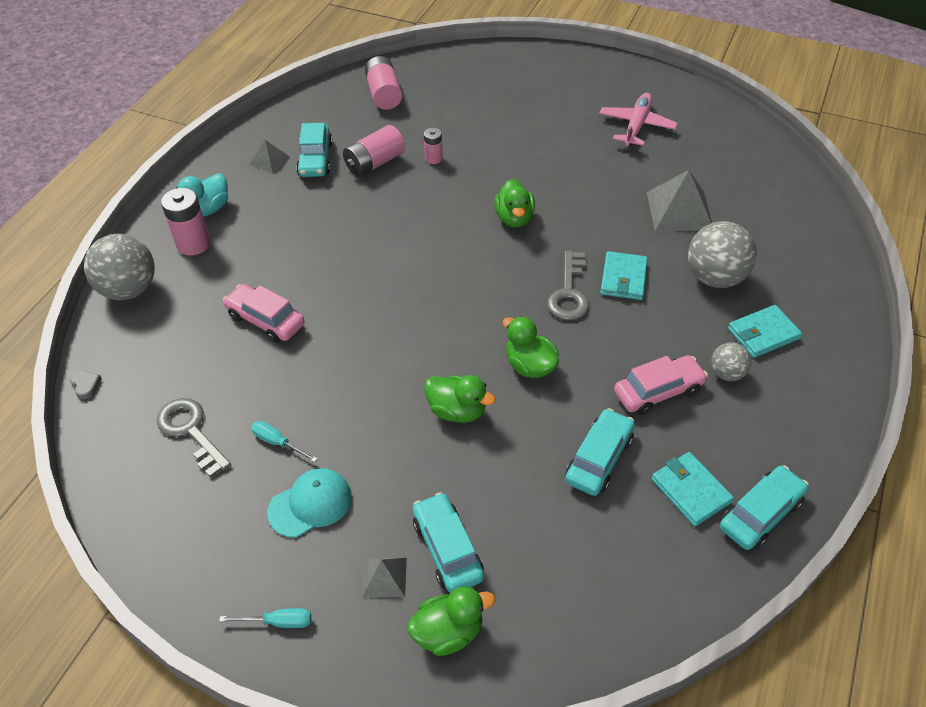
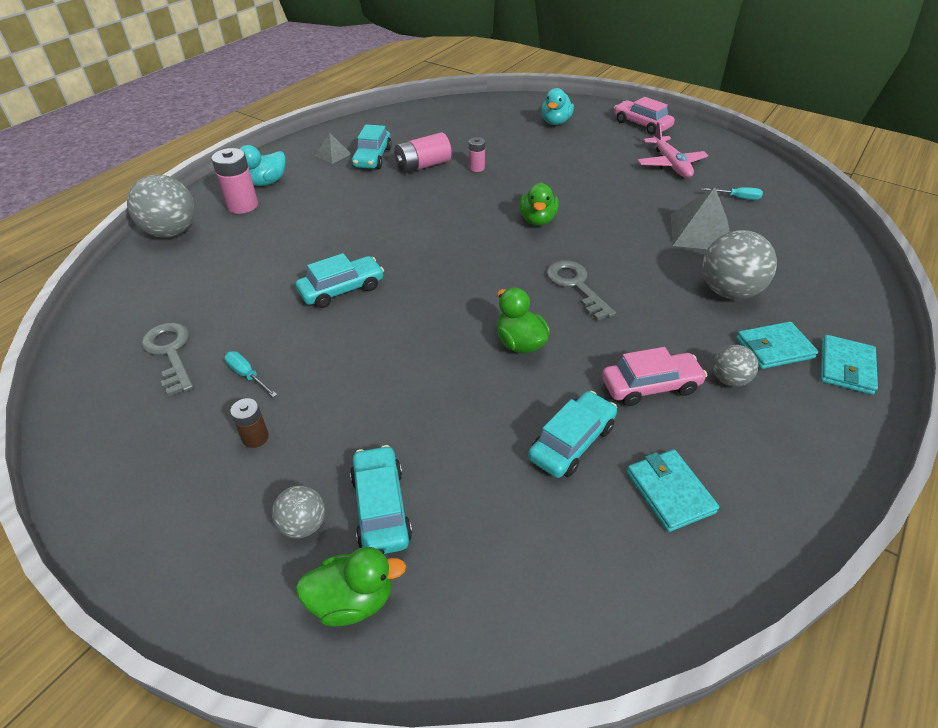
camera: 10 degrees right, 5 degrees down
(86, 385) = (96, 301): grey heart -> none
(266, 320) = (280, 271): pink car -> pink car (641, 124)
(278, 622) = (173, 552): turquoise screwdriver -> turquoise screwdriver (737, 197)
(310, 504) = (255, 437): turquoise cap -> brown battery
(384, 94) = (448, 120): pink battery -> none
(384, 577) = (303, 525): grey pyramid -> grey ball
(457, 411) = (434, 373): green duck -> none
(504, 82) = (555, 122): none -> turquoise duck
(569, 293) = (576, 286): grey key -> grey key turned 135 degrees clockwise
(623, 278) = (633, 280): turquoise wallet -> turquoise wallet (846, 367)
(636, 126) = (670, 164): pink plane -> pink plane turned 135 degrees clockwise
(761, 514) = (750, 532): turquoise car -> turquoise car (342, 290)

